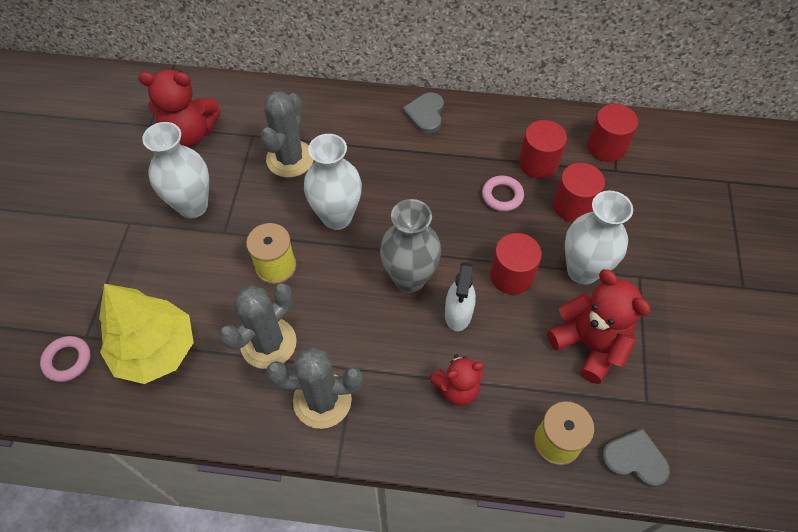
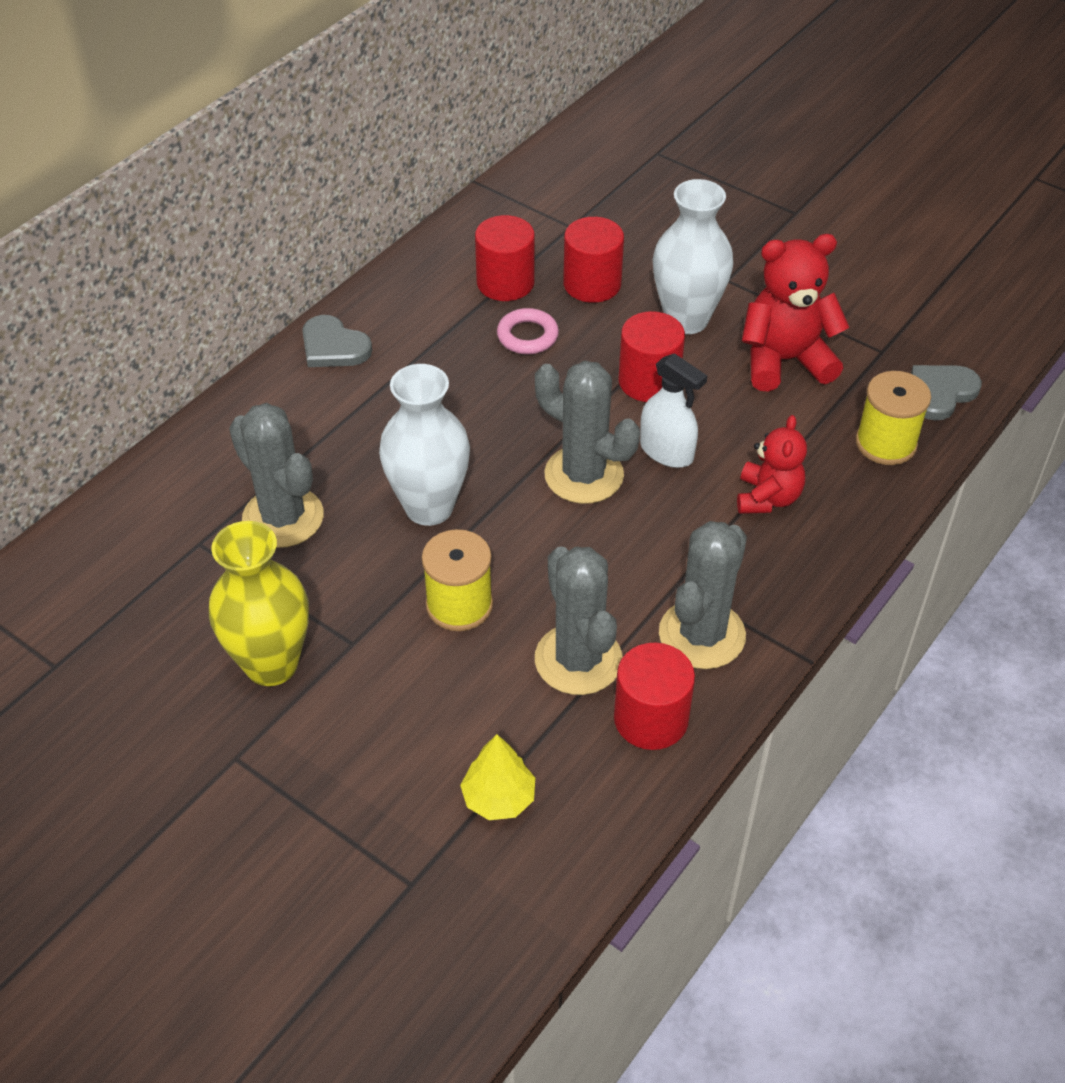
camera: 60 degrees left, 10 degrees down
(67, 360) = (437, 922): pink ring -> none
(155, 350) = (498, 798): yellow tree -> yellow tree, size x0.50
(190, 133) = (123, 618): red teddy bear -> none
(193, 206) = (271, 664): white vase -> yellow vase
(409, 279) = (584, 475): grey vase -> grey cactus
(606, 147) = (531, 217): red cylinder -> red cylinder (651, 719)

